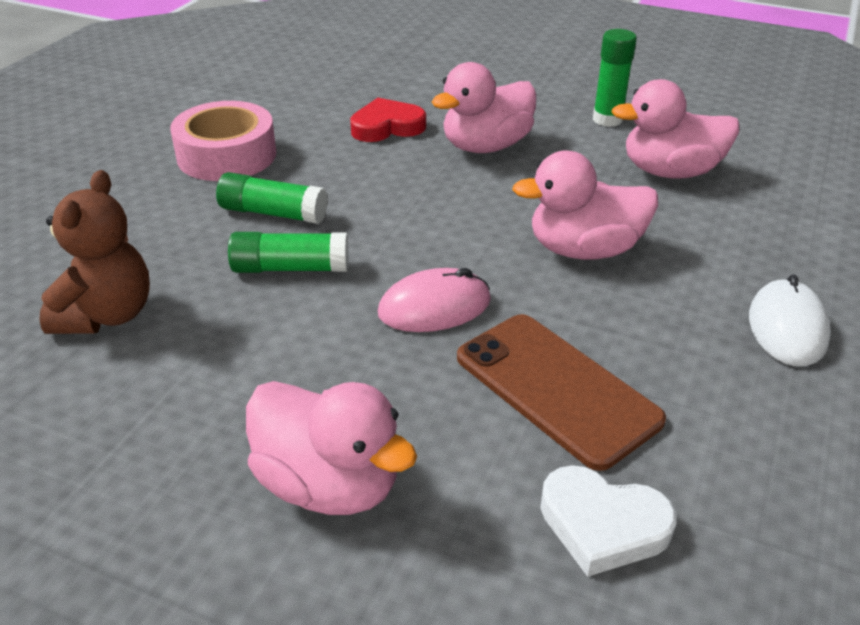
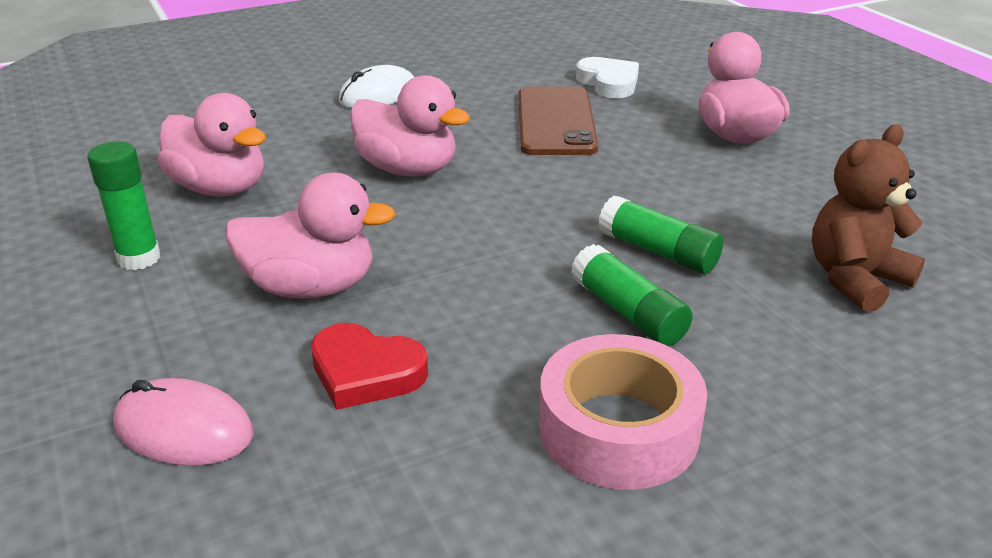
camera: 140 degrees left, 5 degrees down
(434, 307) = (572, 181): pink mouse -> pink mouse (183, 429)

